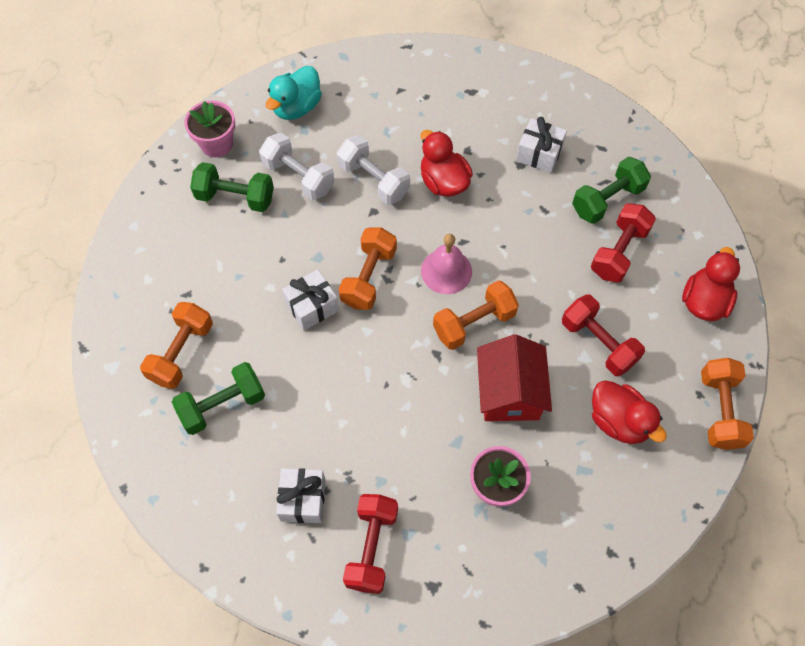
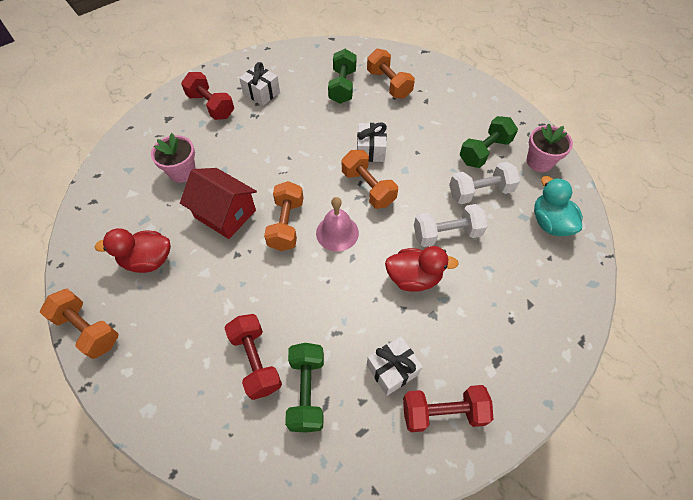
camera: 125 degrees right, 5 degrees down
(598, 343) = (205, 288): red dumbbell -> red dumbbell (443, 412)
(704, 301) = (162, 392): red duck -> none

